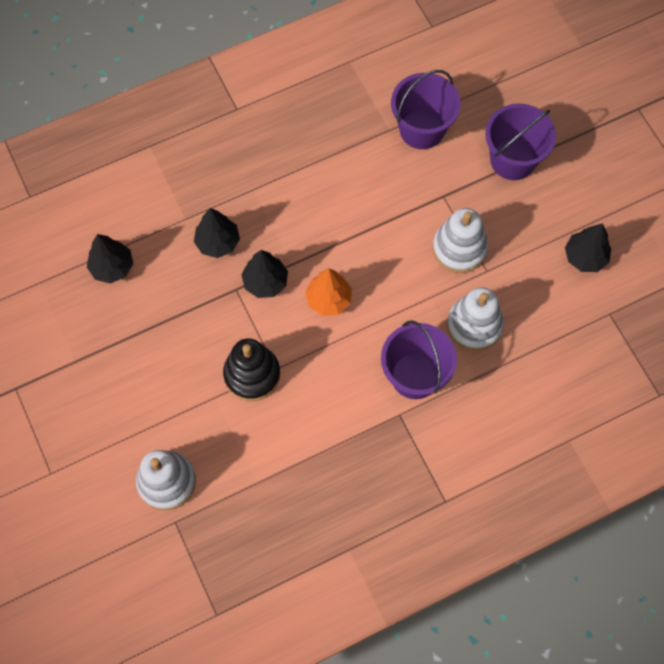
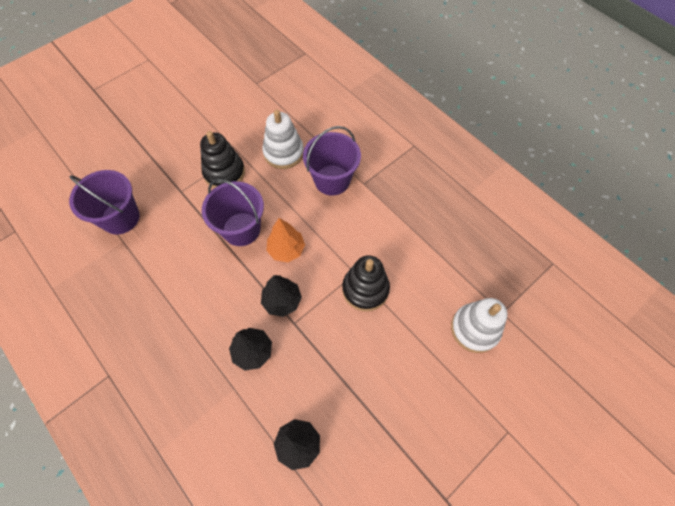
camera: 105 degrees left, 5 degrees down
(459, 249) = (224, 172): white stacking toy -> black stacking toy
(512, 160) = (143, 153): purple bucket -> purple bucket (241, 229)
(585, 257) = (217, 101): black tree -> none

